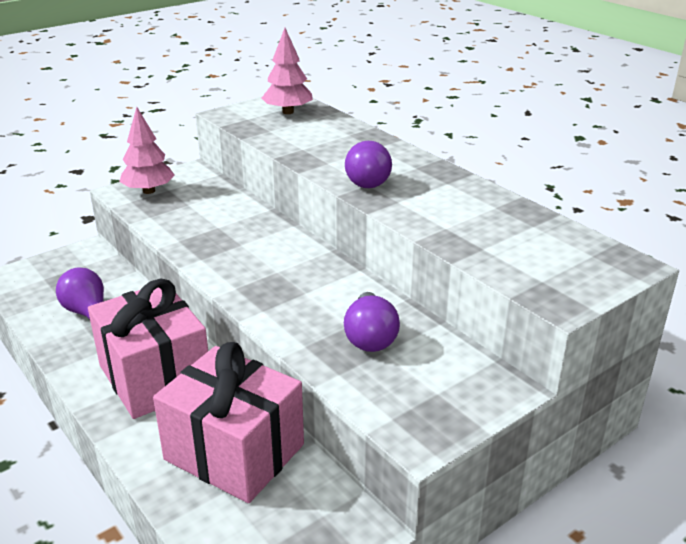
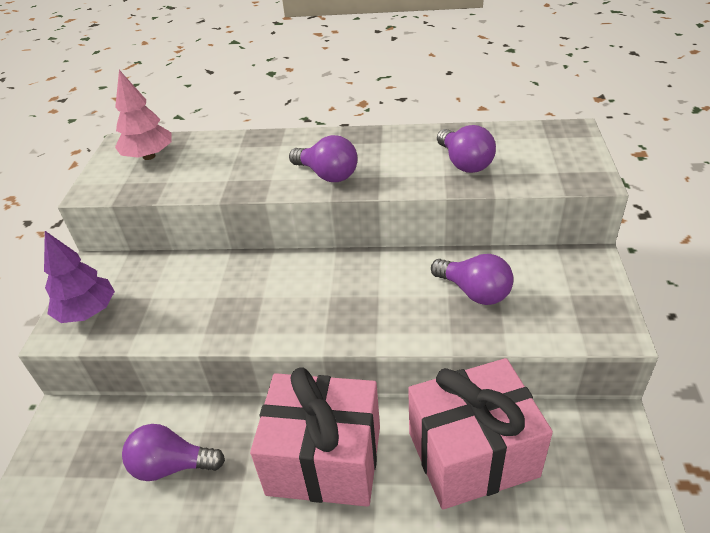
camera: 45 degrees left, 10 degrees up
(149, 191) = (88, 312): pink tree -> purple tree
(478, 230) = (464, 163): none -> purple light bulb

